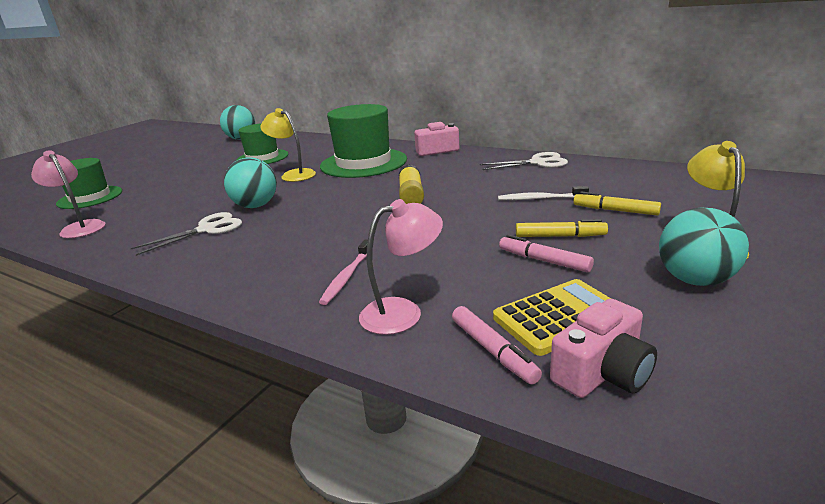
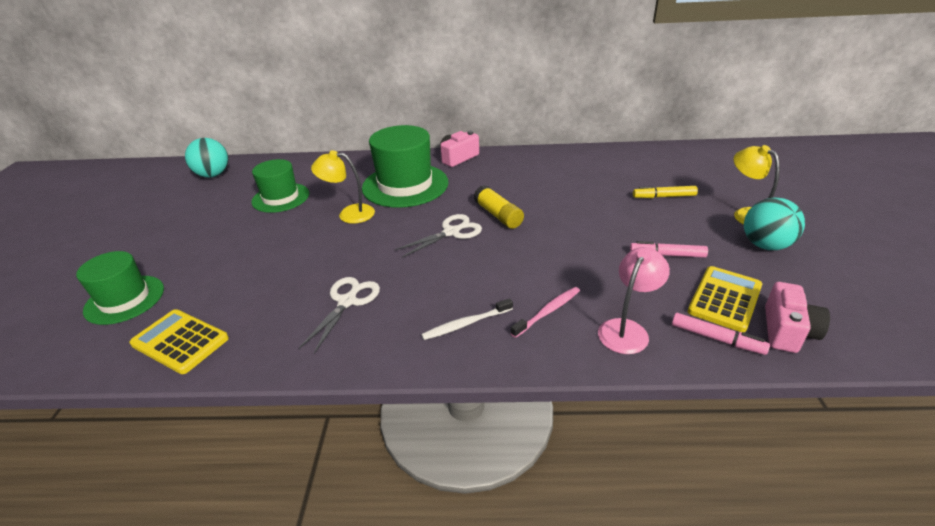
camera: 30 degrees left, 10 degrees up
(80, 227) = (180, 341): pink lamp -> yellow calculator
(256, 206) = (361, 261): turquoise ball -> none
(347, 276) = (547, 312): pink toothbrush -> pink toothbrush turned 120 degrees counterclockwise
(537, 163) = (560, 158): white scissors -> white scissors (451, 232)
(540, 198) = (602, 196): white toothbrush -> white toothbrush (466, 324)
(560, 236) = (654, 230): yellow marker -> none

